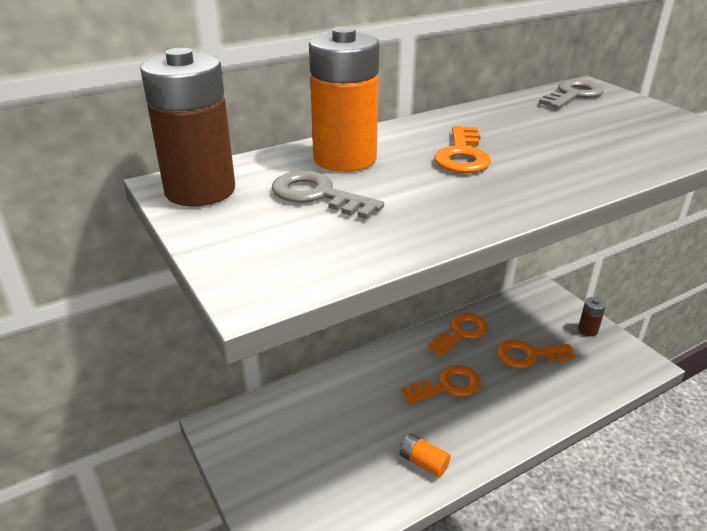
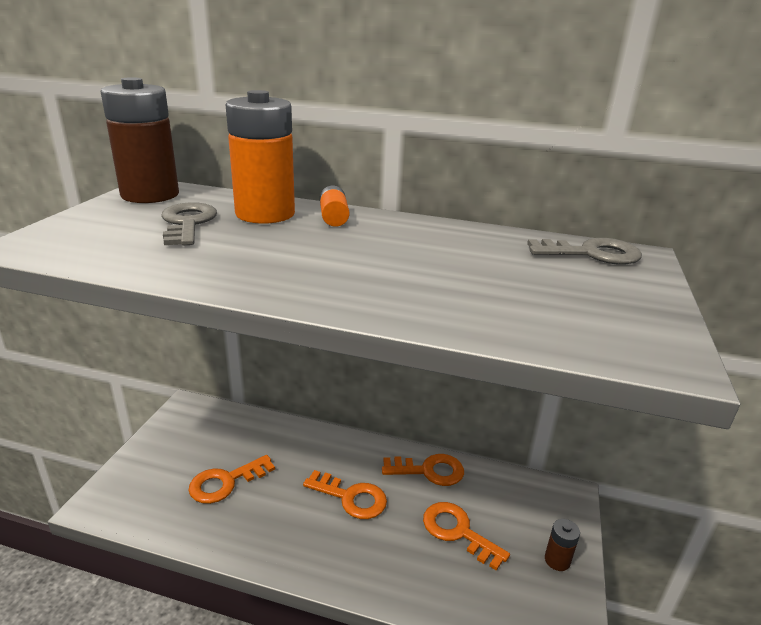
camera: 45 degrees right, 5 degrees down
(423, 462) = (247, 530): orange battery -> orange battery (334, 218)
(462, 155) = (341, 246): orange key -> orange key (225, 482)

